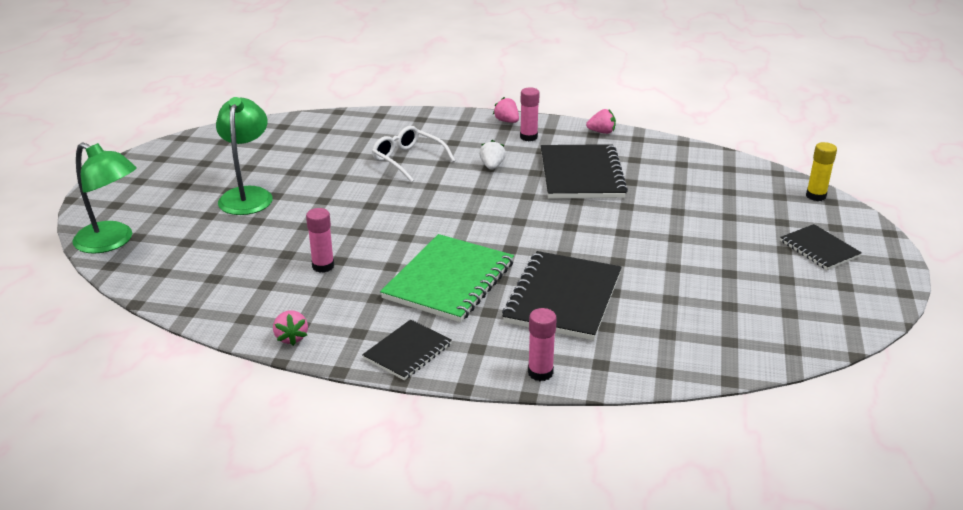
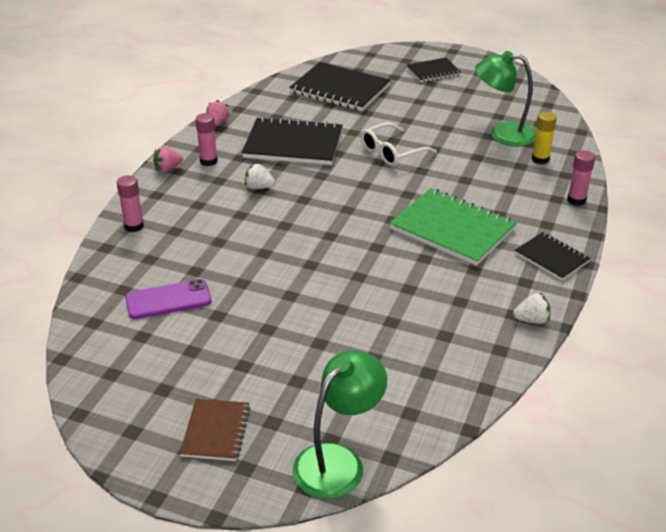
camera: 80 degrees left, 5 degrees up
(155, 188) = (216, 431): none -> brown notebook
(248, 195) = (261, 350): green lamp -> green lamp (502, 134)
(291, 337) = (531, 320): pink strawberry -> white strawberry
(312, 149) = (168, 300): none -> purple phone
(323, 266) = (418, 298): pink glue stick -> pink glue stick (134, 226)
(408, 160) = (224, 235): white glasses -> white glasses (391, 152)
(563, 298) = (483, 178): black notebook -> black notebook (340, 89)
(815, 196) = (362, 57): yellow glue stick -> yellow glue stick (540, 159)

